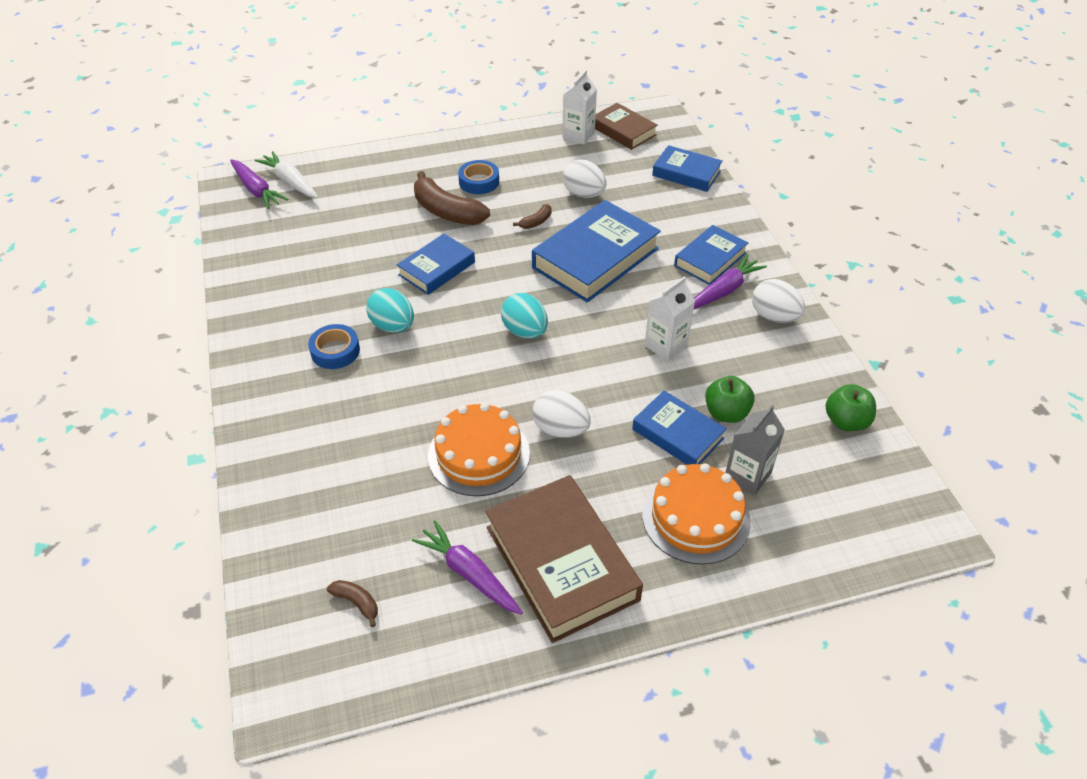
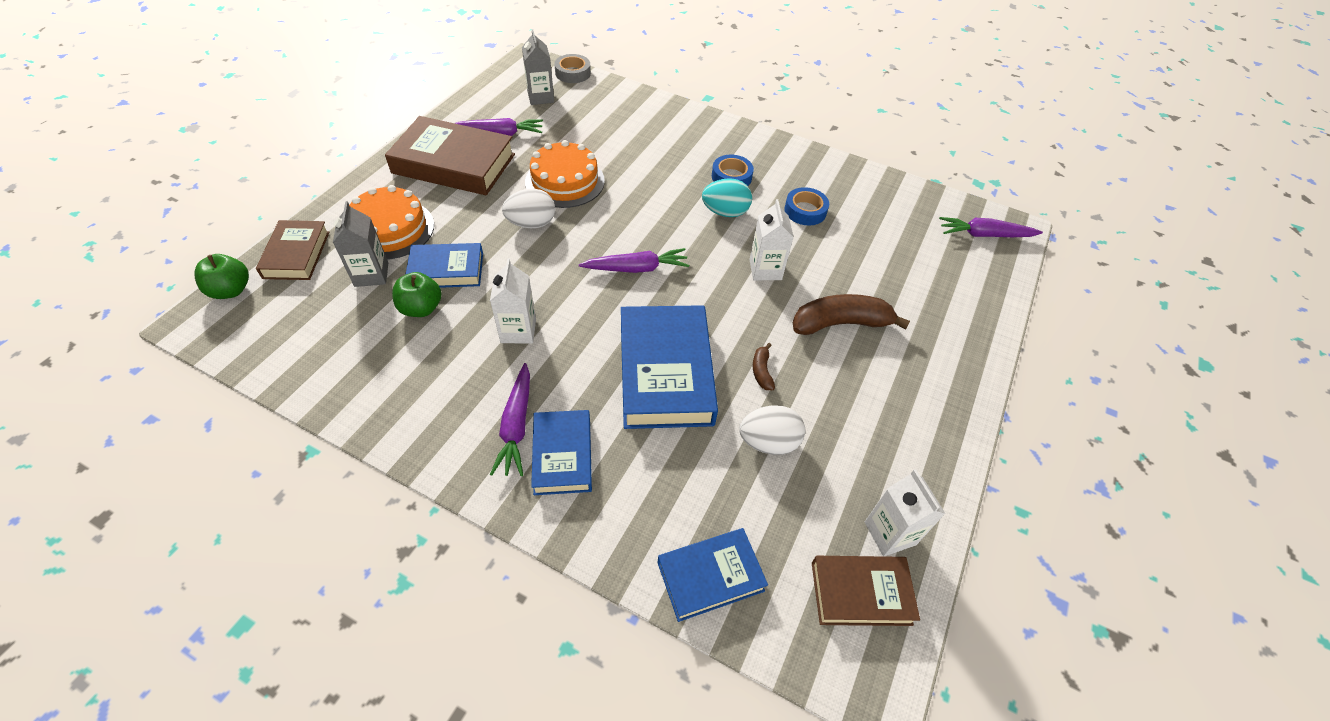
camera: 130 degrees right, 5 degrees up
(266, 619) = (573, 73): none -> grey tape
(290, 181) = (982, 258): white carrot -> none
(357, 603) = (540, 97): brown banana -> grey carton
(437, 268) = (765, 269): blue book -> white carton
(479, 182) = (870, 376): blue tape -> blue tape (805, 211)
(525, 331) = (636, 268): turquoise egg -> purple carrot
(774, 316) = (444, 430): white egg -> none
(807, 550) = (296, 254): none -> brown book
(846, 421) = (312, 366): green apple -> green apple (231, 290)

